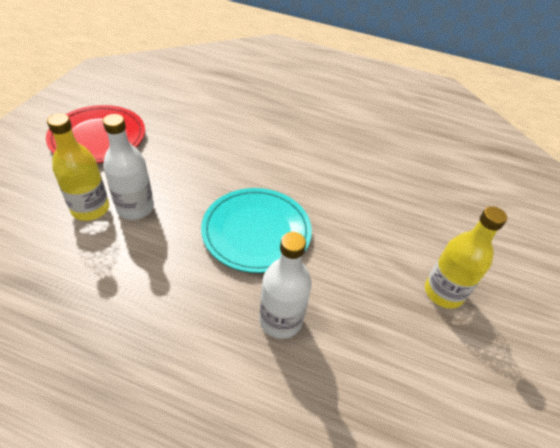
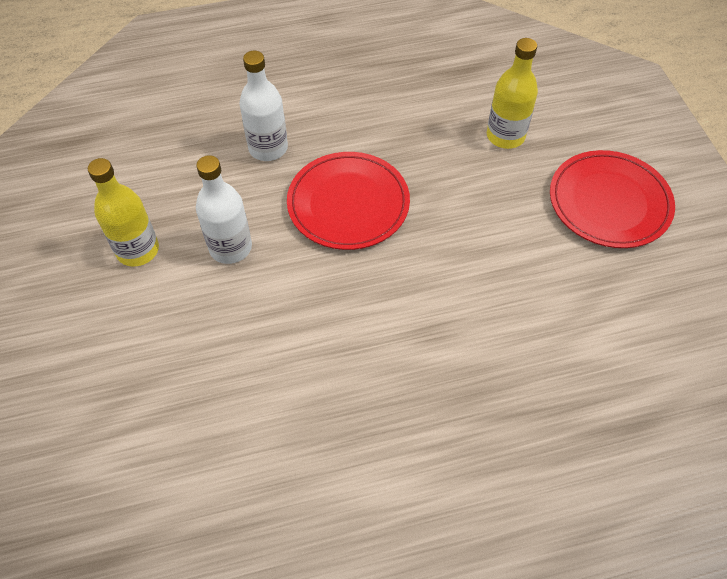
camera: 150 degrees right, 10 degrees up
(135, 208) = (473, 159): white bottle -> white bottle (230, 248)
(256, 232) = (348, 204): turquoise plate -> red plate

